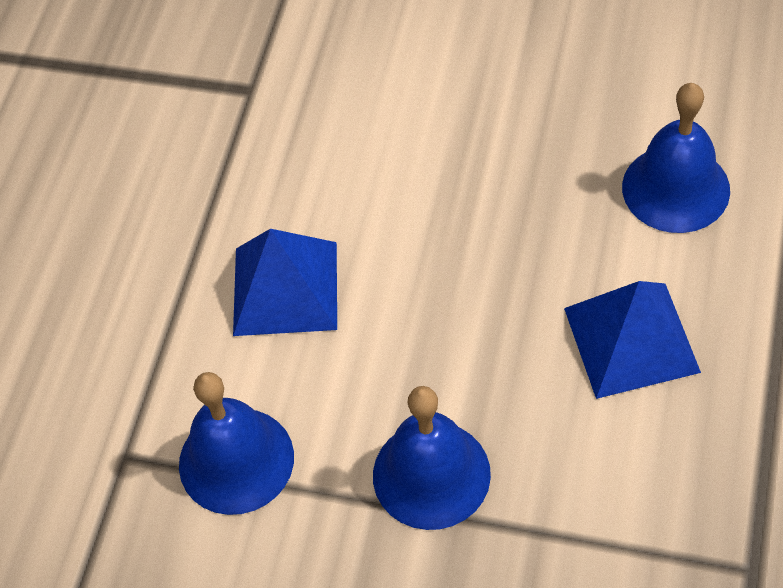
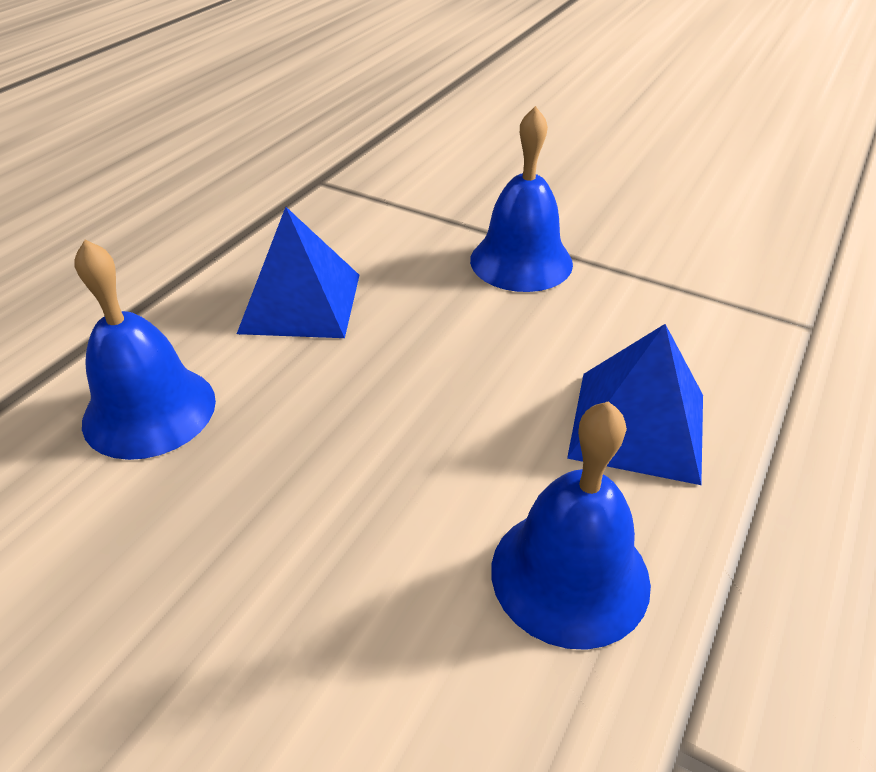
camera: 170 degrees left, 15 degrees down
(236, 460) = (697, 302): blue bell -> blue bell (570, 575)

